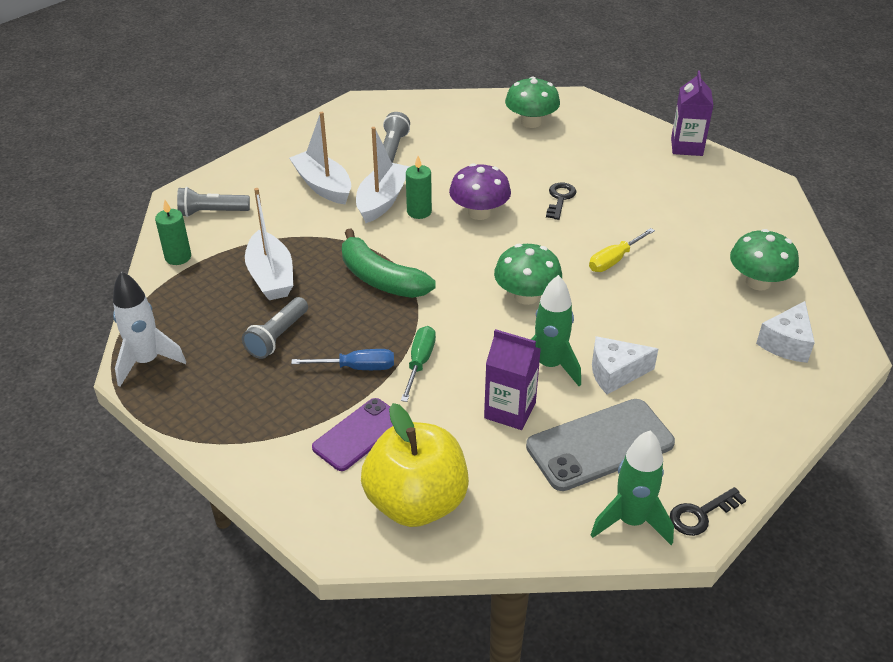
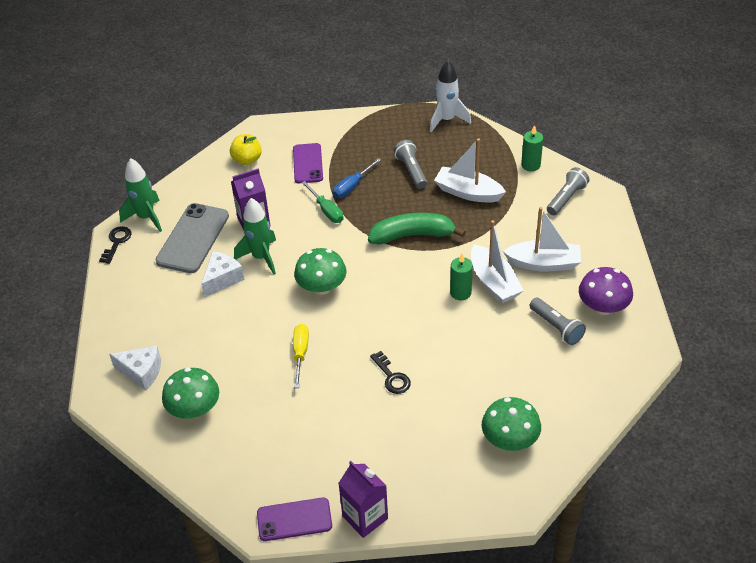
camera: 135 degrees right, 5 degrees up
(416, 502) = (247, 160): yellow apple -> yellow apple, size x0.54
(479, 213) = (425, 322): purple mushroom -> purple mushroom (603, 307)
(741, 173) = (294, 519): none -> purple phone
(786, 343) = (141, 372): white cheese -> white cheese turned 120 degrees clockwise

